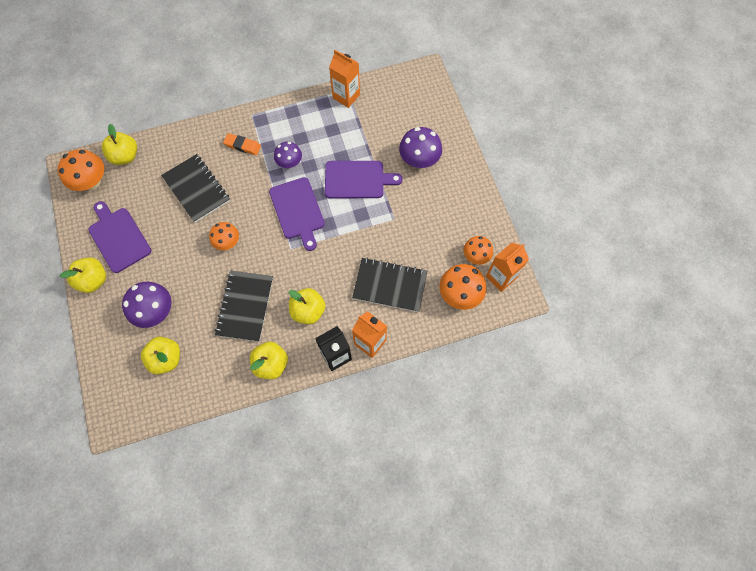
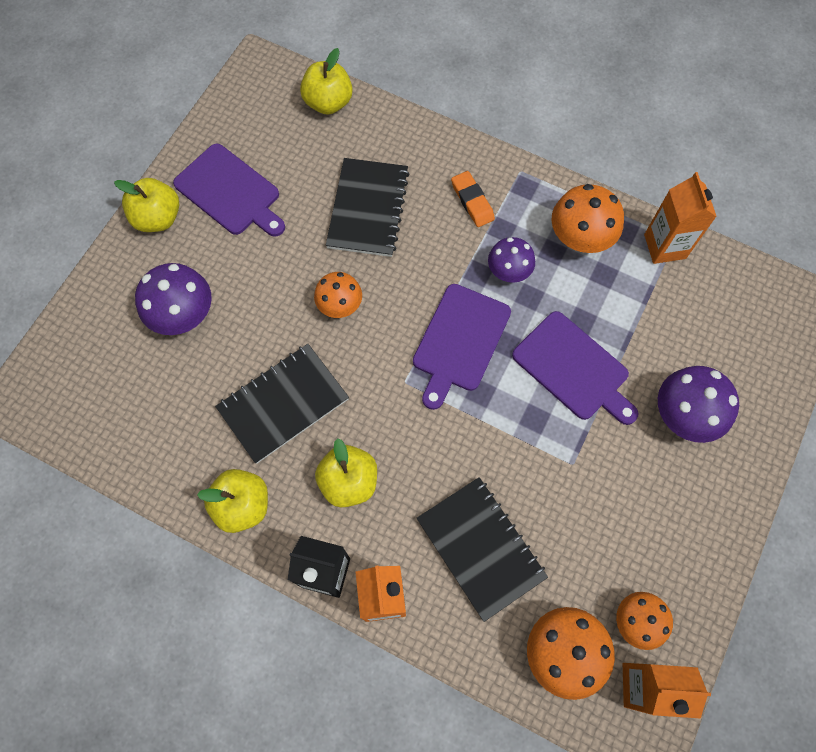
camera: 45 degrees right, 0 degrees up
(91, 181) = (265, 102): orange mushroom -> orange mushroom (580, 238)
(118, 237) = (230, 192): purple cutting board -> purple cutting board turned 120 degrees clockwise
(166, 359) = (140, 383): yellow apple -> none

